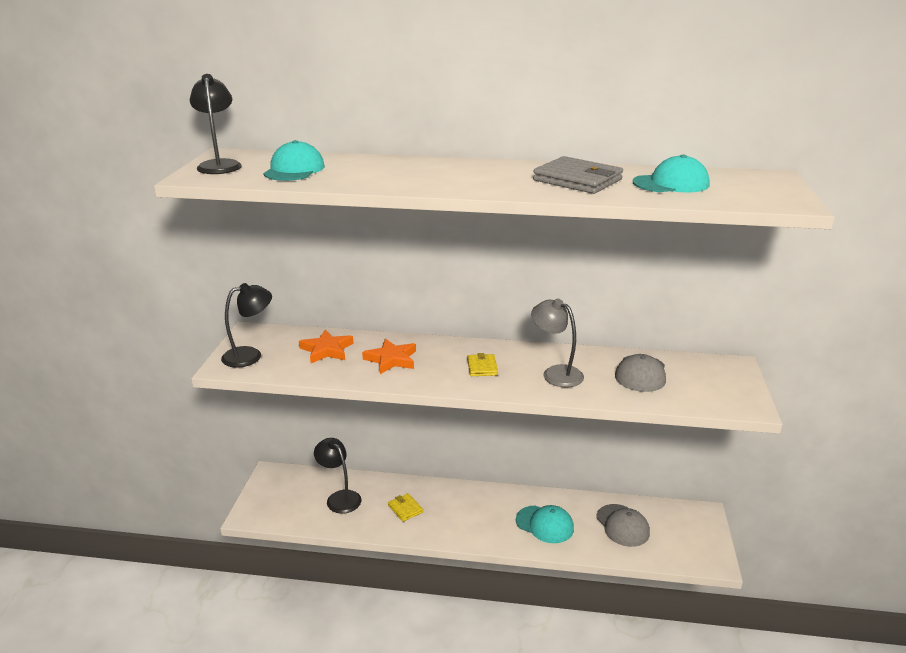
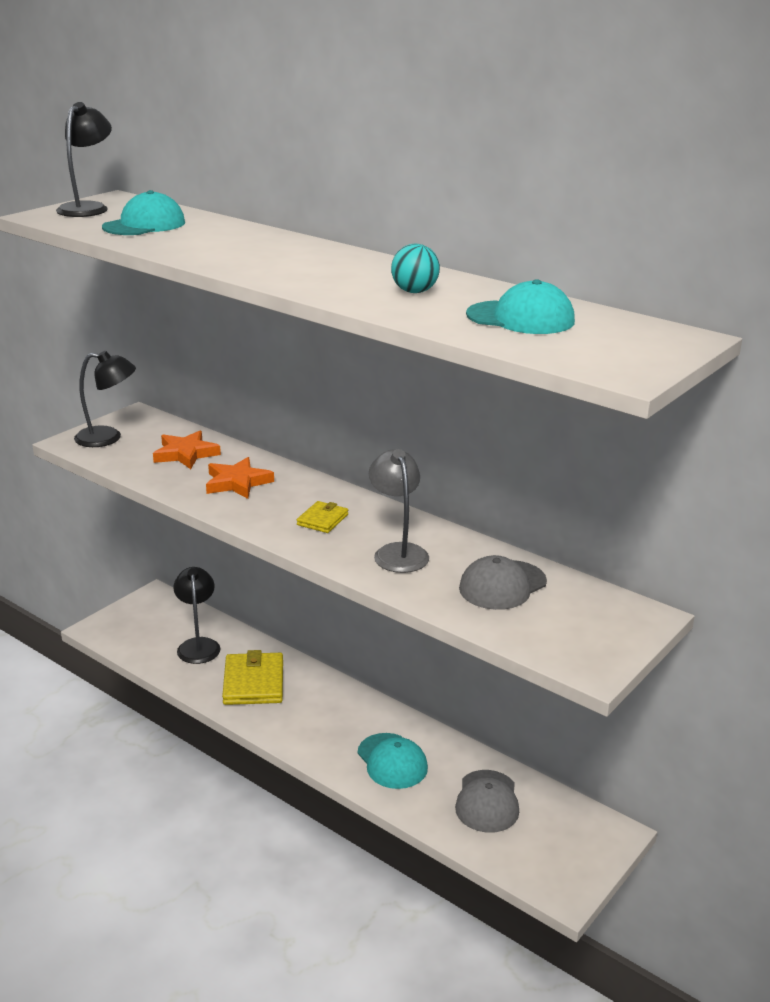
camera: 30 degrees right, 0 degrees up
(405, 509) = (254, 682): yellow wallet -> yellow wallet, size x1.85
(577, 180) = (414, 292): grey wallet -> turquoise ball

